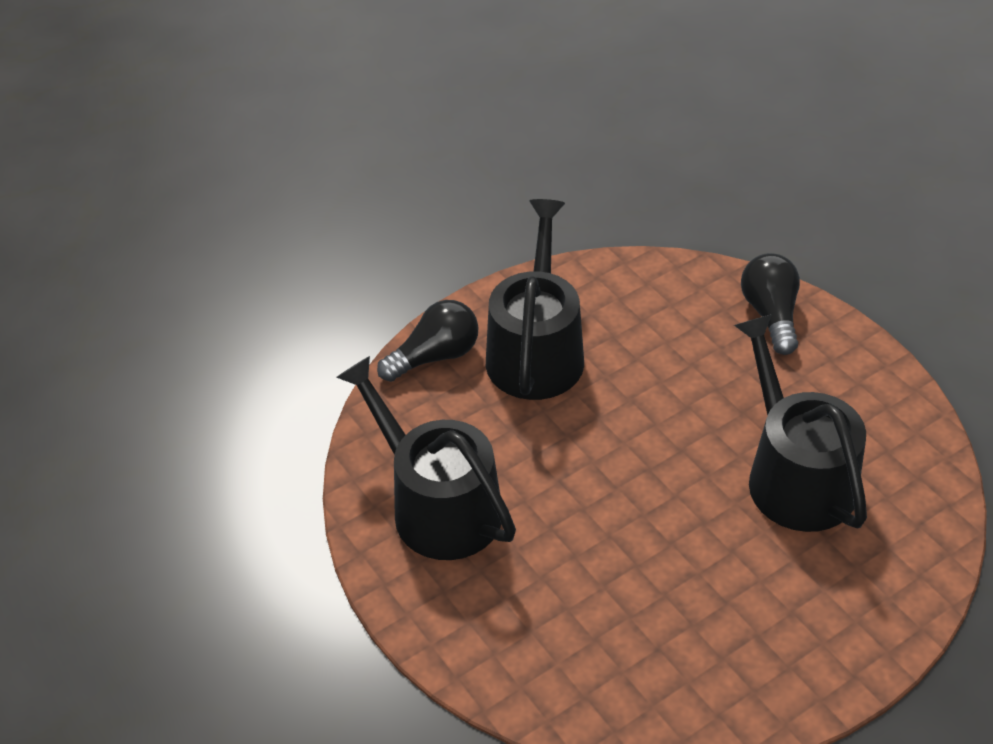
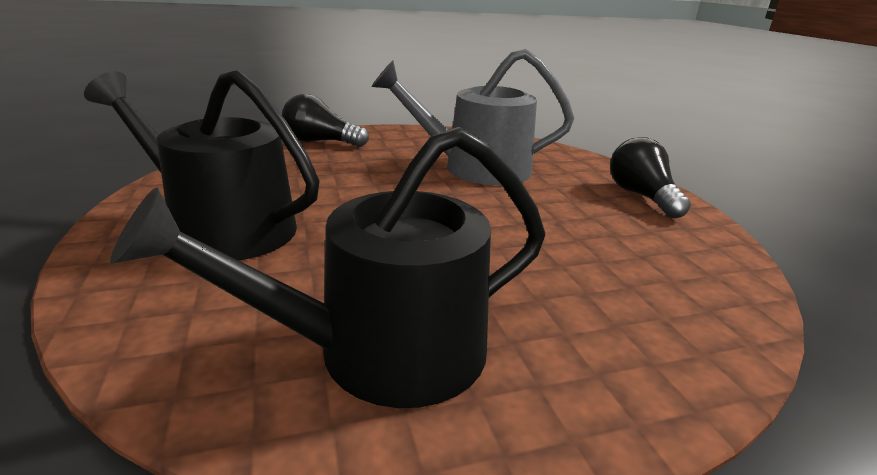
camera: 75 degrees left, 20 degrees down
(435, 356) = (127, 291): black light bulb -> black light bulb (642, 196)
(795, 475) = (476, 168): black watering can -> grey watering can

